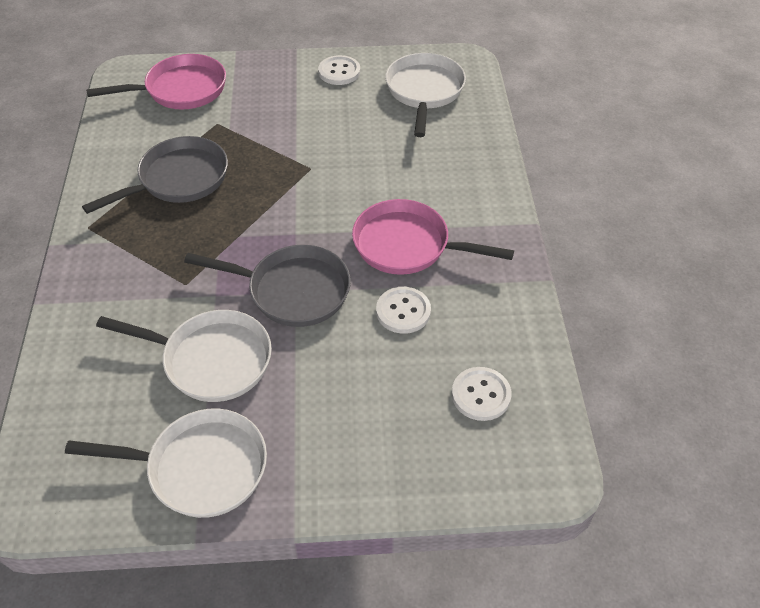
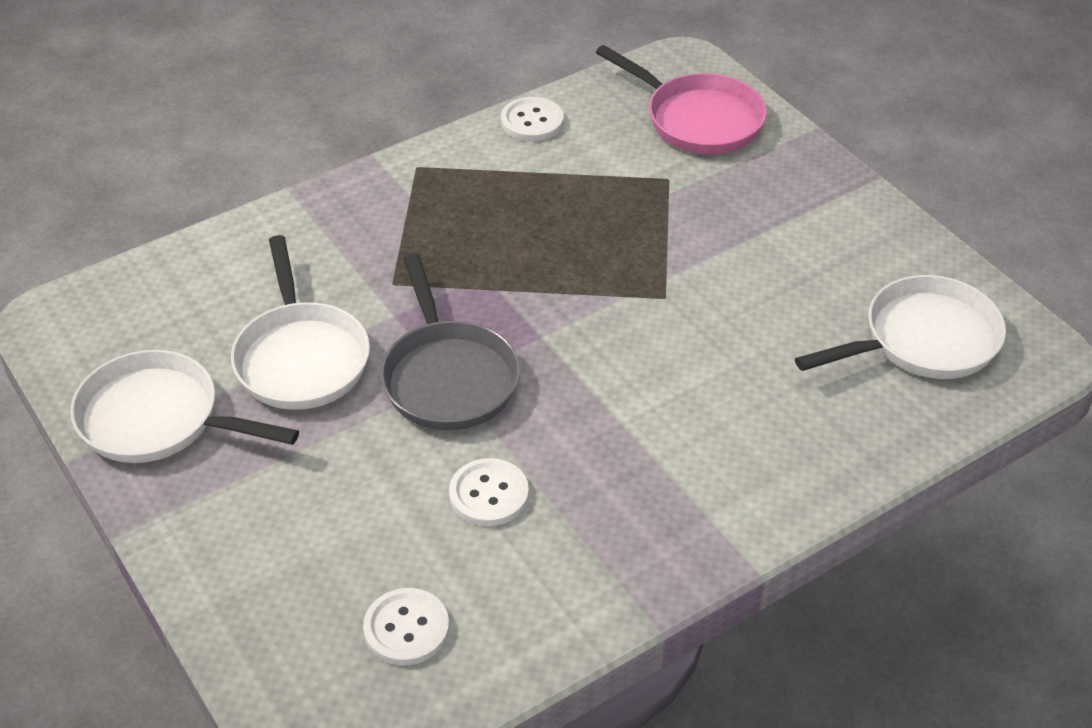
camera: 60 degrees right, 5 degrees down
(179, 179) = (546, 196): grey pan -> none
(200, 468) = (158, 419): white pan -> white pan turned 135 degrees clockwise
(339, 72) = (876, 238): white button -> white button (532, 121)
(407, 245) = (605, 451): pink pan -> none

